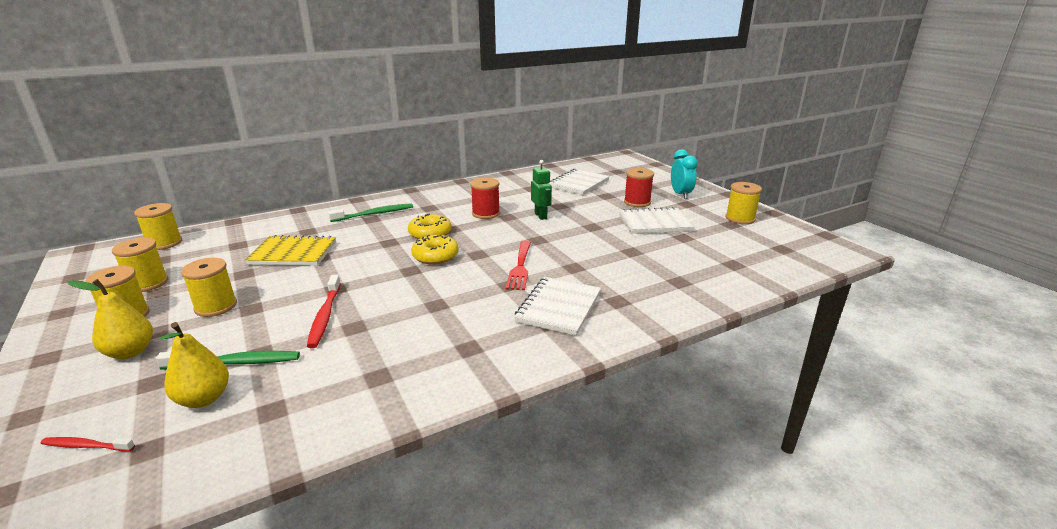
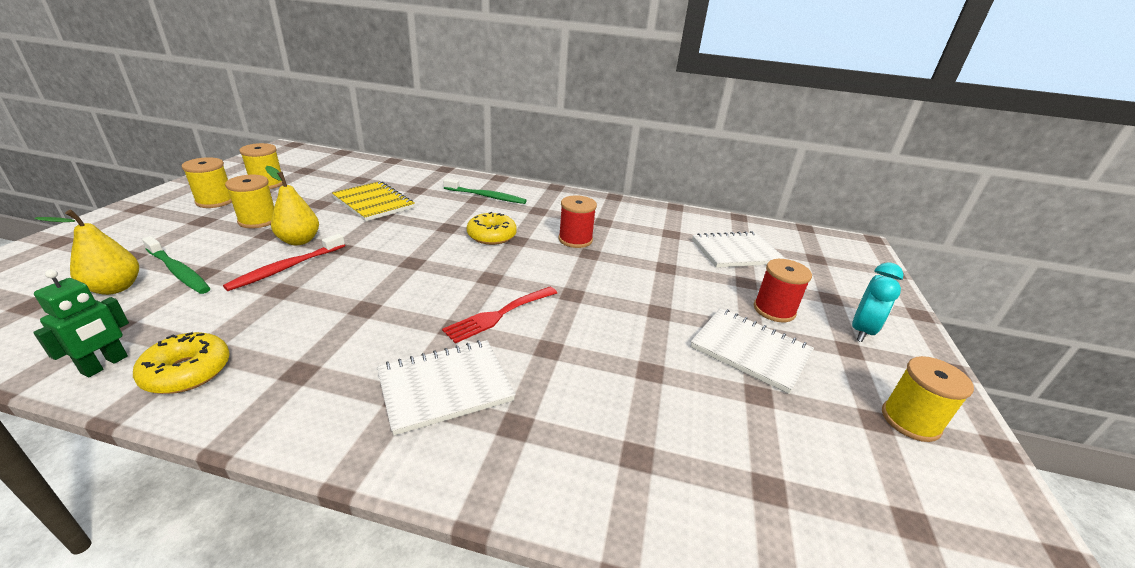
camera: 40 degrees right, 5 degrees up
(86, 446) = (27, 280): red toothbrush -> none
(130, 352) = (166, 228): yellow pear -> yellow pear (299, 240)
(164, 243) = (330, 159): yellow spool -> none
(435, 256) = (454, 260): yellow donut -> yellow donut (187, 372)
(541, 216) = (624, 269): green robot -> green robot (105, 365)

